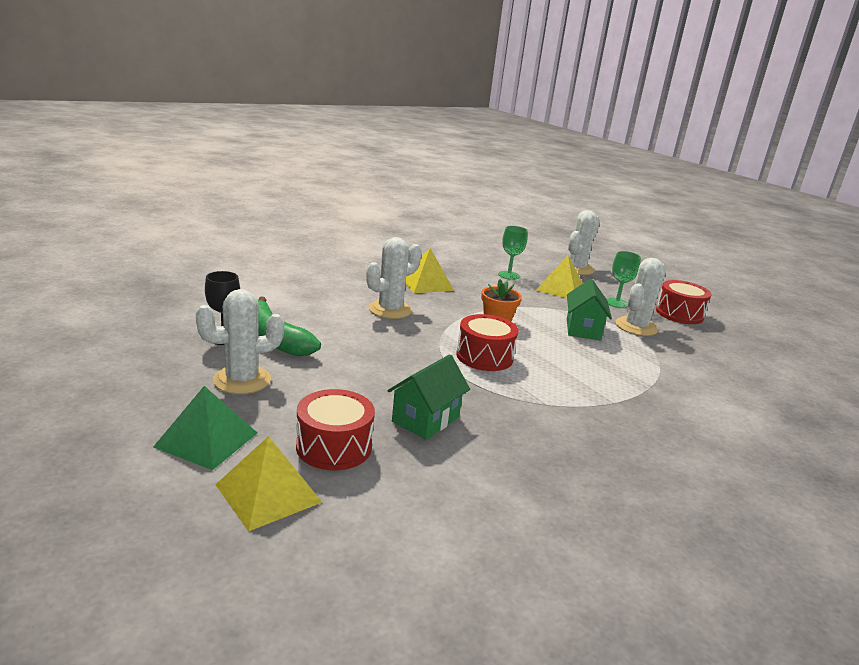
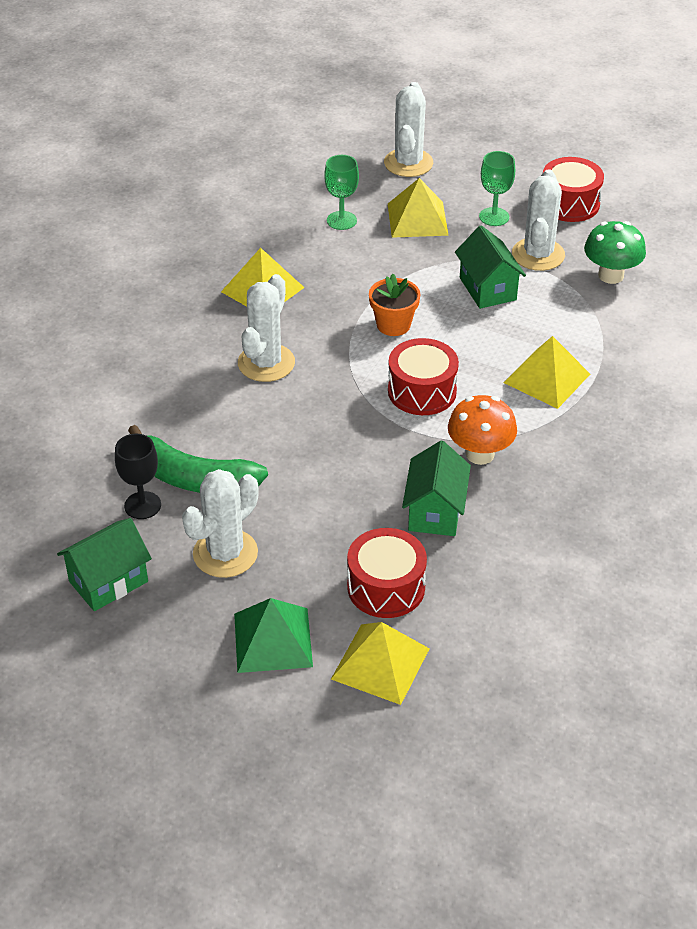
camera: 25 degrees left, 20 degrees up
(146, 362) = (108, 581): none -> green house
(496, 402) = (480, 454): none -> orange mushroom
(591, 383) = (547, 378): none -> yellow pyramid
(688, 352) = (611, 275): none -> green mushroom

